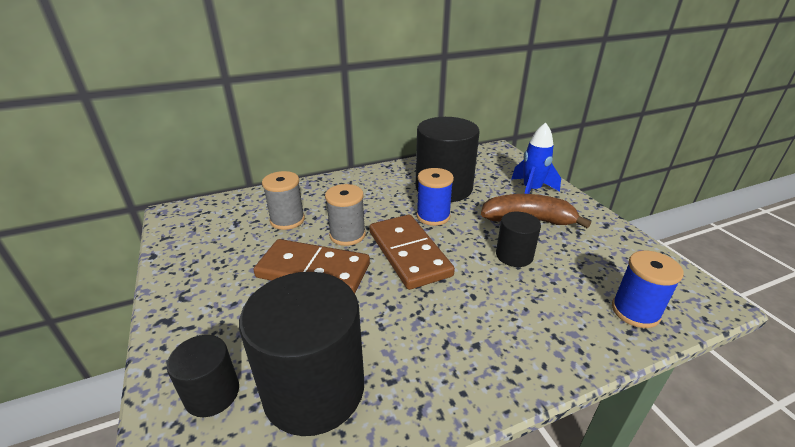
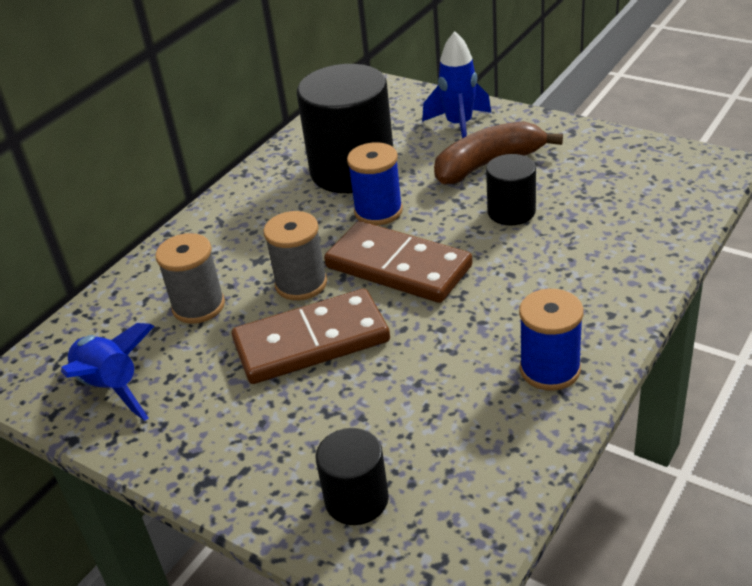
camera: 30 degrees left, 5 degrees up
(201, 239) = (111, 388): none -> blue rocket
(314, 389) = (451, 436): black cylinder -> none
(635, 311) = (665, 209): blue spool -> blue spool (550, 369)

